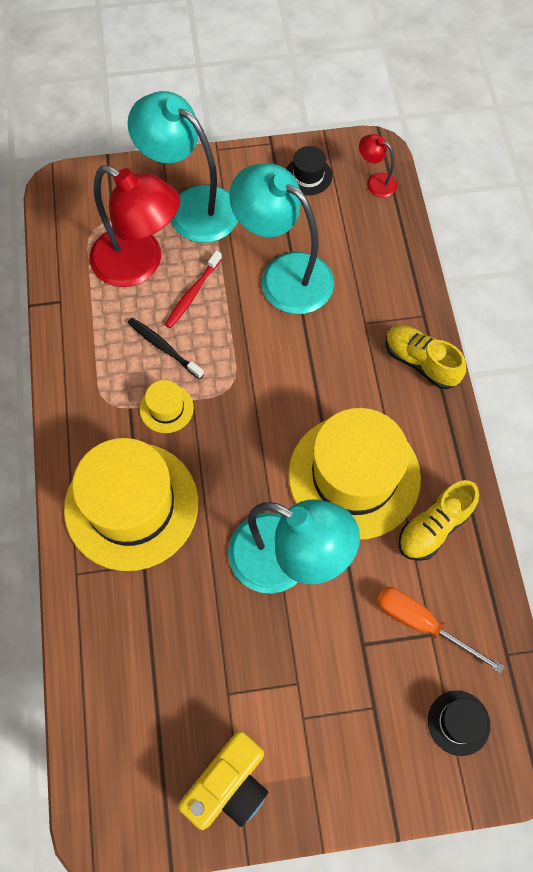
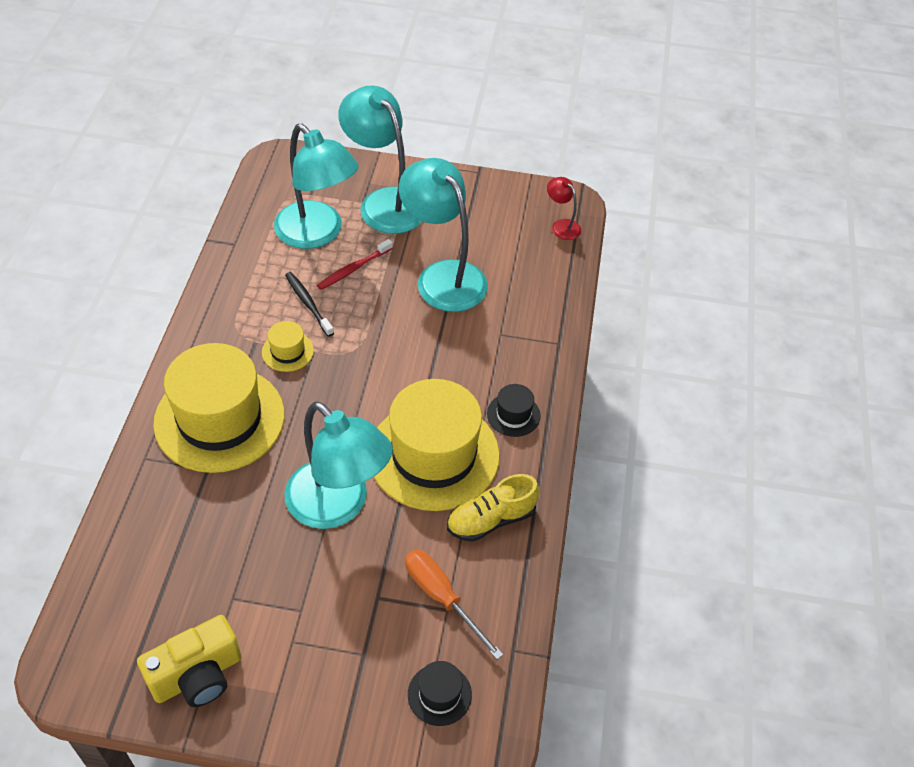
camera: 15 degrees right, 15 degrees down
(139, 264) = (317, 234): red lamp -> turquoise lamp
(308, 176) = (501, 205): black hat -> black hat (513, 415)
(421, 362) = (539, 380): yellow shoe -> none

